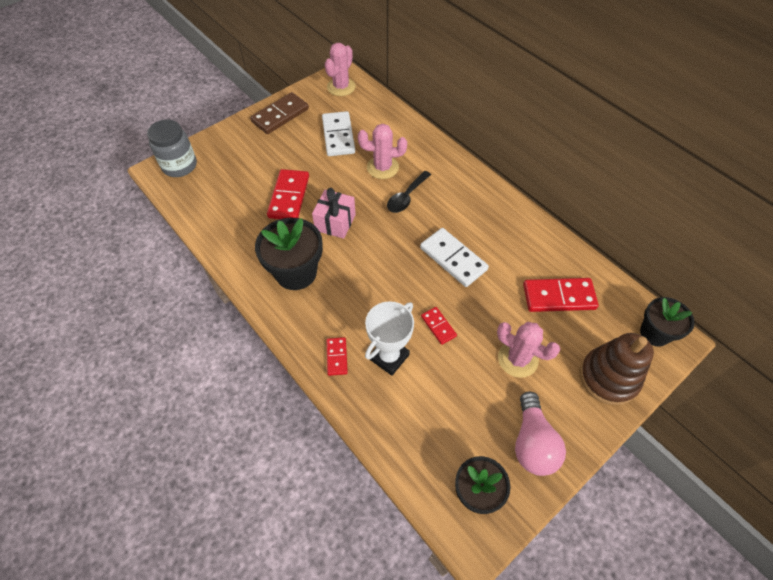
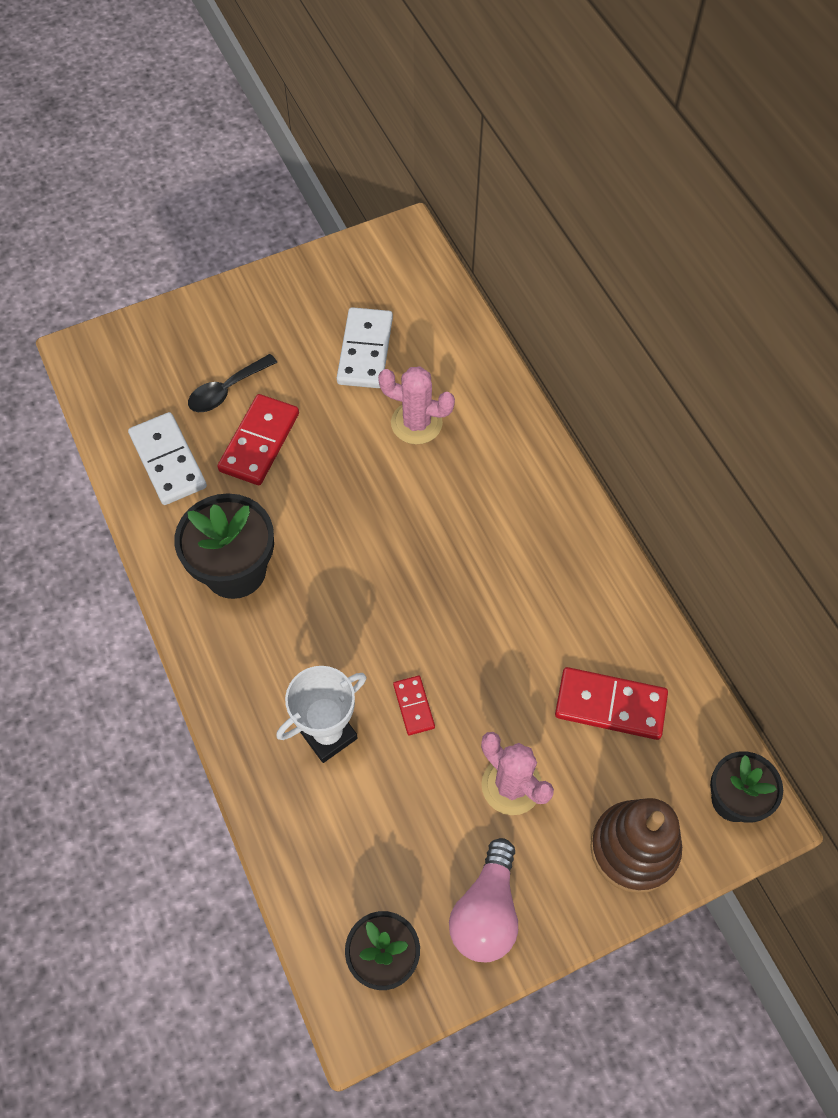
camera: 15 degrees right, 5 degrees up
(180, 166) = (112, 352): grey jar -> none
(280, 115) = (285, 293): brown domino -> none
(335, 222) = (315, 502): pink gift -> none
(337, 357) = (255, 715): red domino -> none
(341, 87) = (397, 259): pink cactus -> none
(406, 197) = (436, 483): black spoon -> black spoon (227, 390)
(453, 259) = (472, 604): white domino -> white domino (168, 461)

